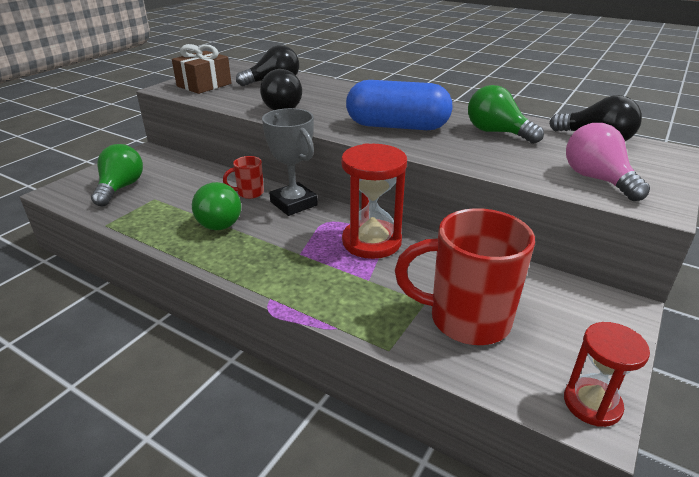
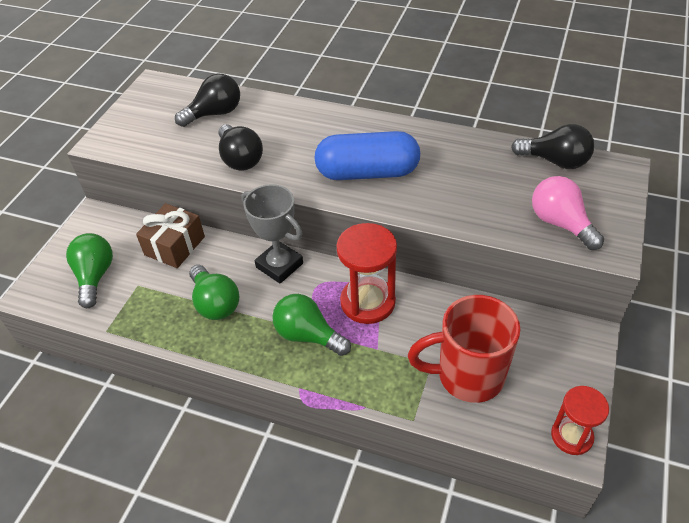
camera: 10 degrees left, 15 degrees up
(204, 85) = (139, 130): brown gift -> brown gift (175, 246)
(249, 193) = (230, 259): red mug -> none
(497, 132) = (464, 166): green light bulb -> green light bulb (308, 335)

